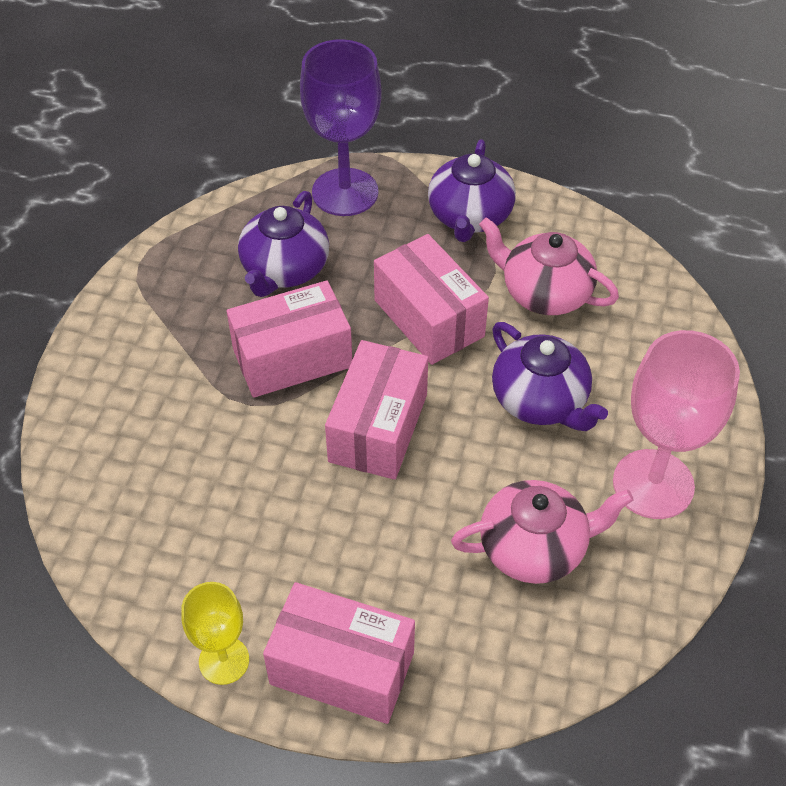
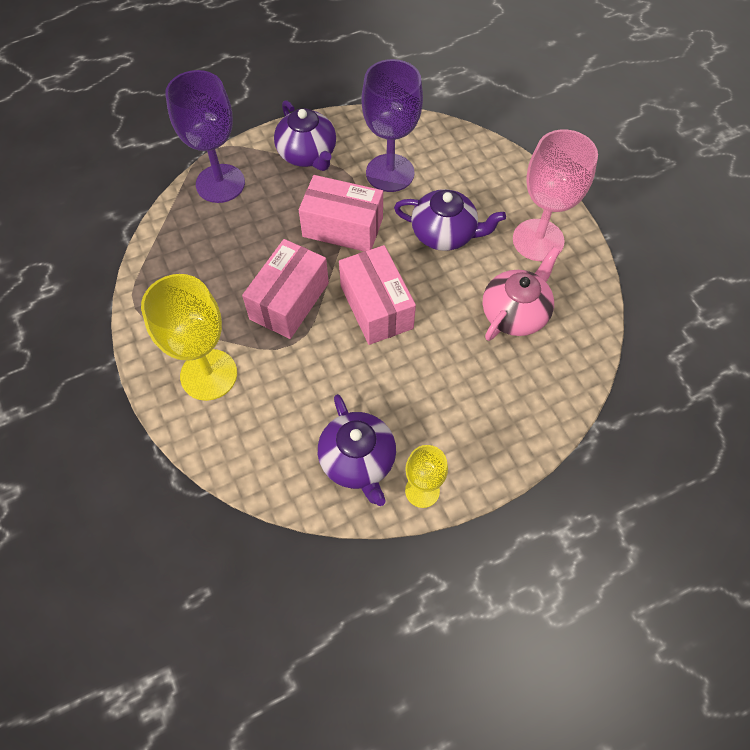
camera: 40 degrees left, 10 degrees up
(138, 377) = (209, 375): none -> yellow goblet
(284, 269) = (231, 252): purple teapot -> purple teapot (358, 461)
(342, 668) = (484, 445): pink box -> none
(544, 293) = (390, 173): pink teapot -> purple goblet

